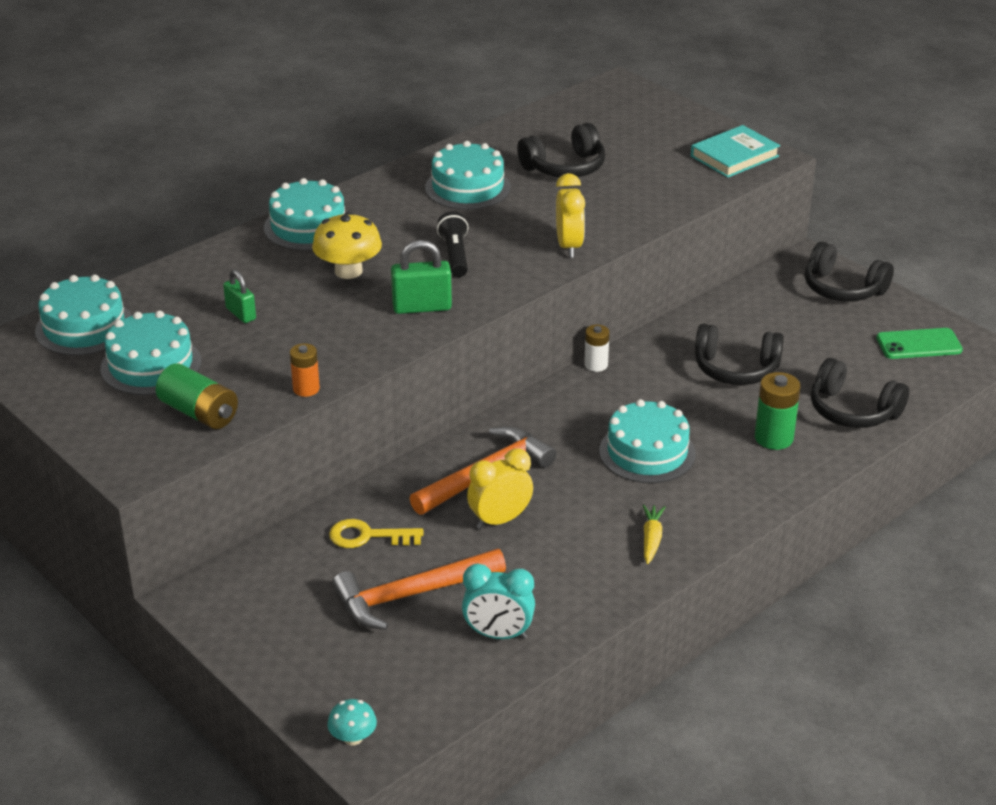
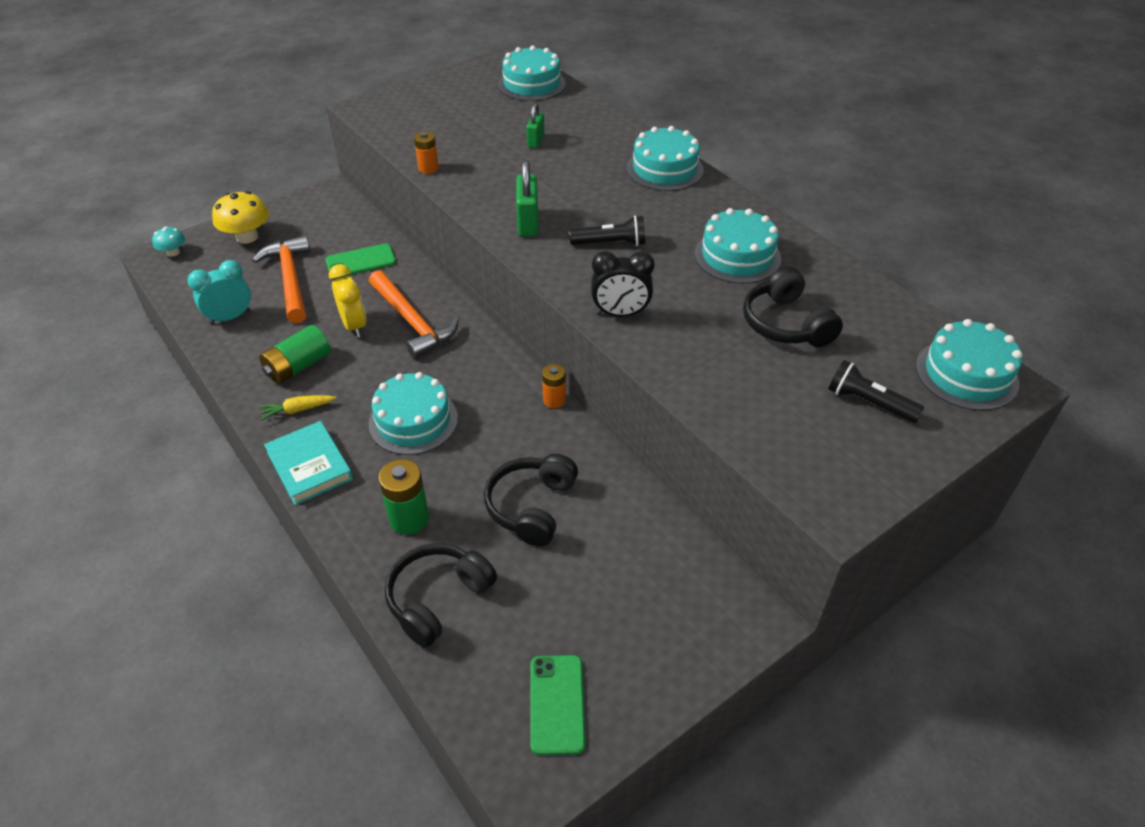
camera: 95 degrees right, 10 degrees up
(151, 365) = (478, 109): turquoise cake -> turquoise cake (966, 374)
(199, 413) = (415, 128): green battery -> green battery (298, 366)
(241, 314) = (536, 141): green padlock -> green padlock turned 45 degrees counterclockwise
(348, 271) = (590, 188): yellow mushroom -> yellow mushroom (247, 237)
(368, 536) = (361, 261): yellow key -> green phone
(498, 635) = (230, 317): turquoise clock -> turquoise clock turned 45 degrees clockwise
(569, 246) = (620, 314): yellow clock -> black clock
(596, 365) = (554, 400): white battery -> orange battery
(651, 539) = (297, 410): yellow carrot -> yellow carrot turned 150 degrees clockwise
(654, 138) = (869, 403): none -> black flashlight
(734, 156) = (833, 473): turquoise book -> turquoise book (310, 466)
(842, 288) = (688, 644): black headphones -> none

